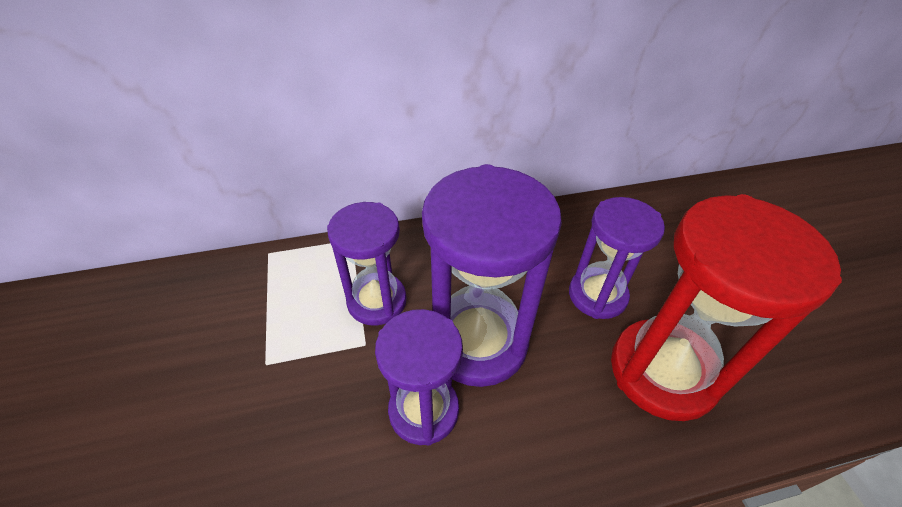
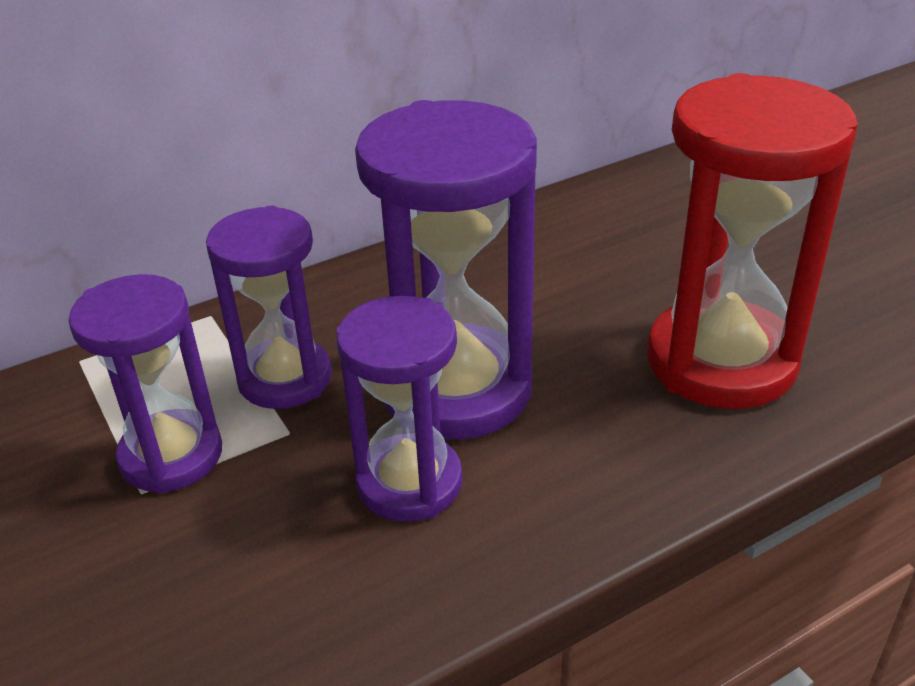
camera: 15 degrees left, 10 degrees down
(597, 295) = (606, 300): purple hourglass -> purple hourglass (171, 456)

